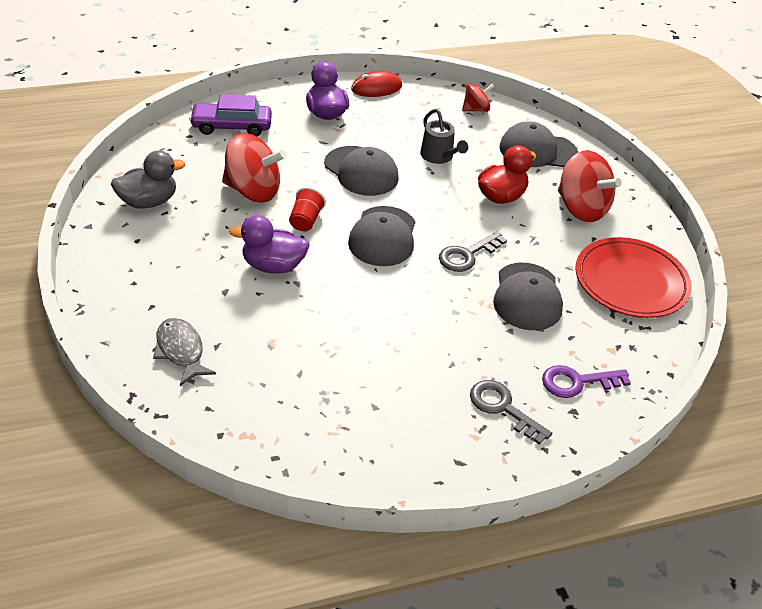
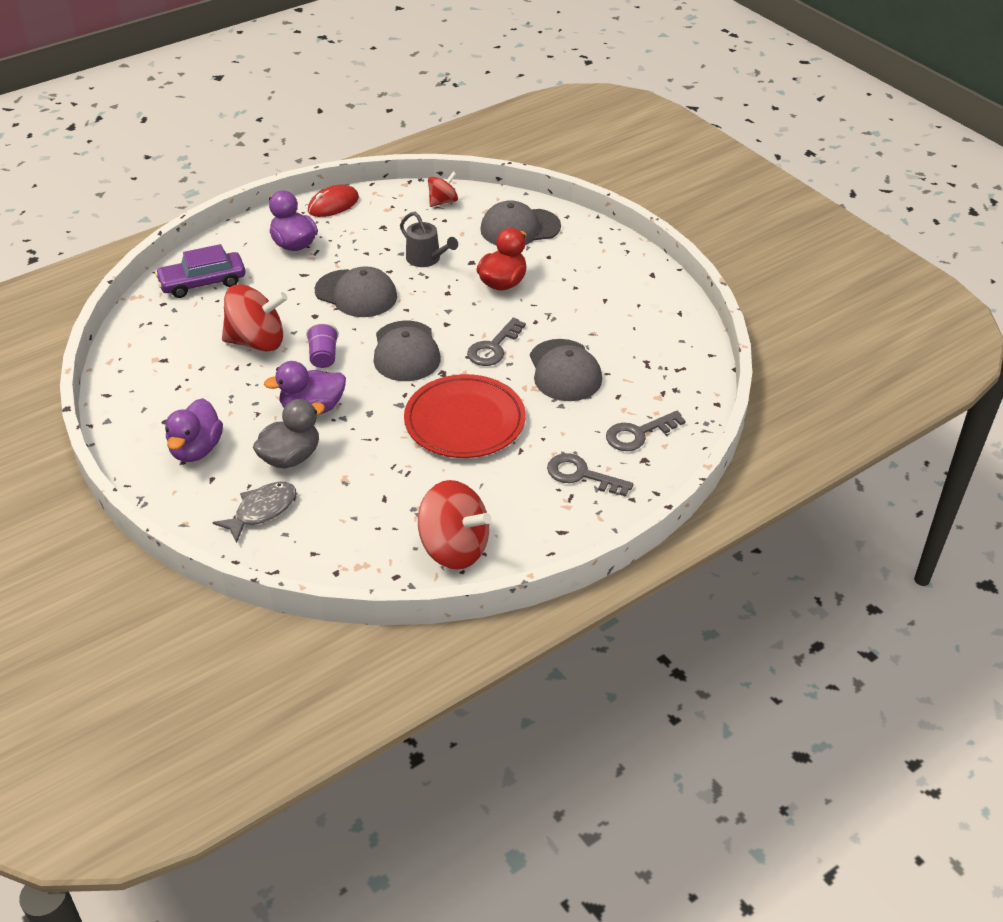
camera: 15 degrees left, 0 degrees up
(148, 202) = (156, 381): grey duck -> grey duck (291, 457)
(151, 274) = (196, 449): none -> purple duck
(181, 351) = (262, 511): grey fish -> grey fish turned 90 degrees clockwise
(305, 220) = (323, 356): red cup -> purple cup
(577, 382) = (638, 434): purple key -> grey key
(581, 208) = (583, 274): red spinning top -> red spinning top (454, 548)
(630, 282) = (653, 331): red plate -> red plate (464, 421)

